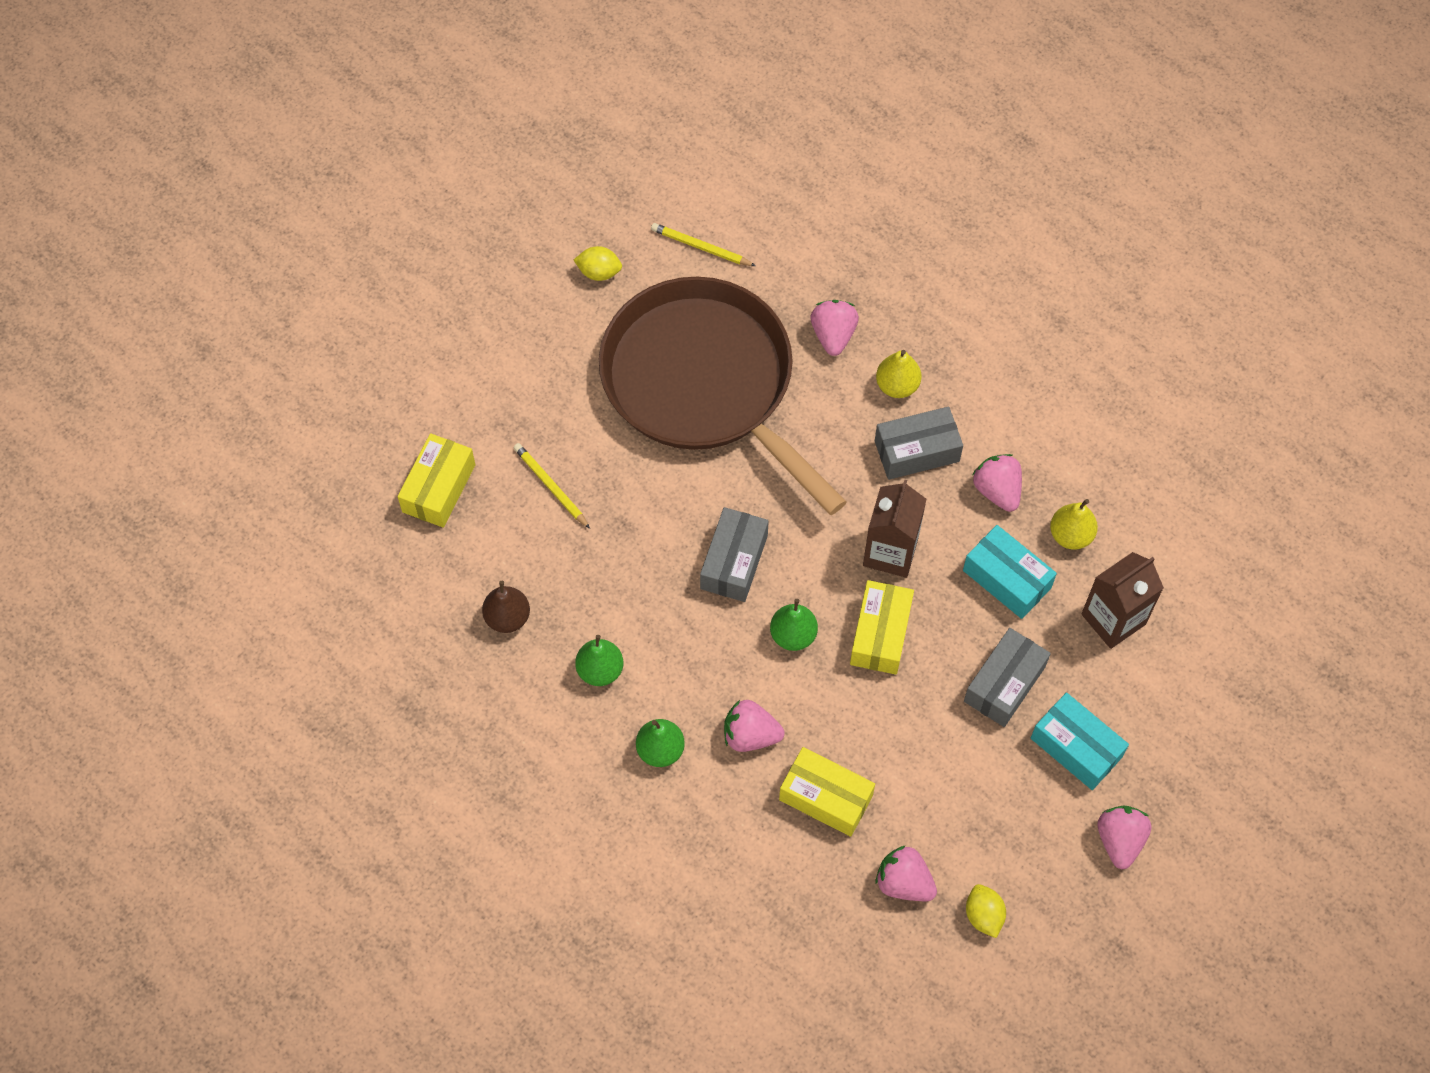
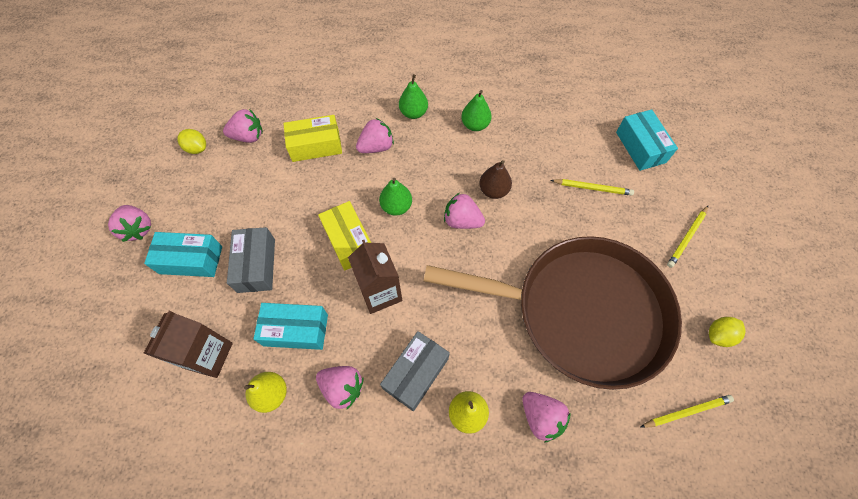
camera: 140 degrees right, 0 degrees up
(439, 488) = (640, 147): yellow box -> turquoise box
(507, 617) = (541, 117): brown pear -> brown pear (493, 190)
(516, 365) = (687, 237): none -> yellow pencil
(734, 562) = (462, 221): grey box -> pink strawberry

